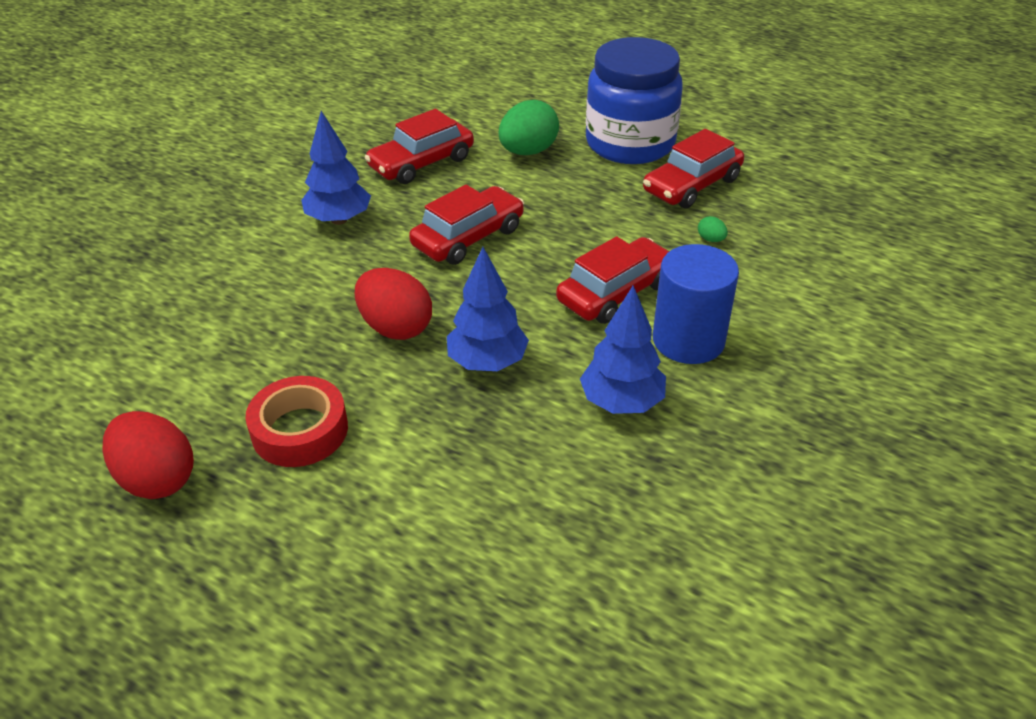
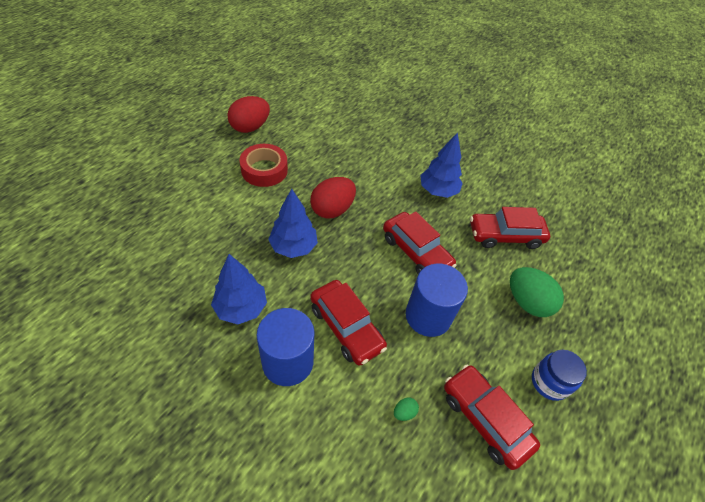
camera: 90 degrees right, 10 degrees up
(421, 163) = (505, 235): red car -> red car turned 60 degrees counterclockwise
(574, 225) = (428, 316): none -> blue cylinder
(630, 144) = (549, 382): blue jar -> blue jar, size x0.49

